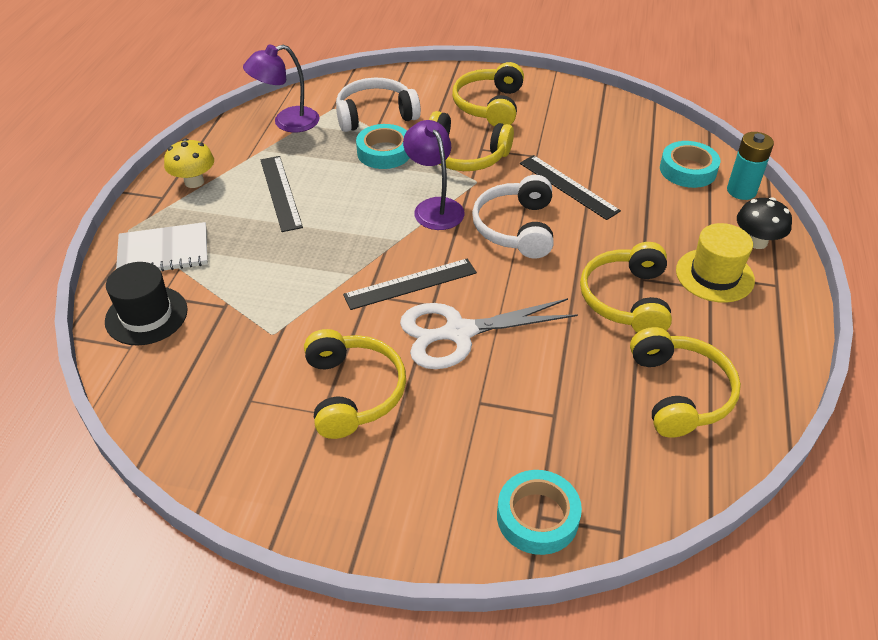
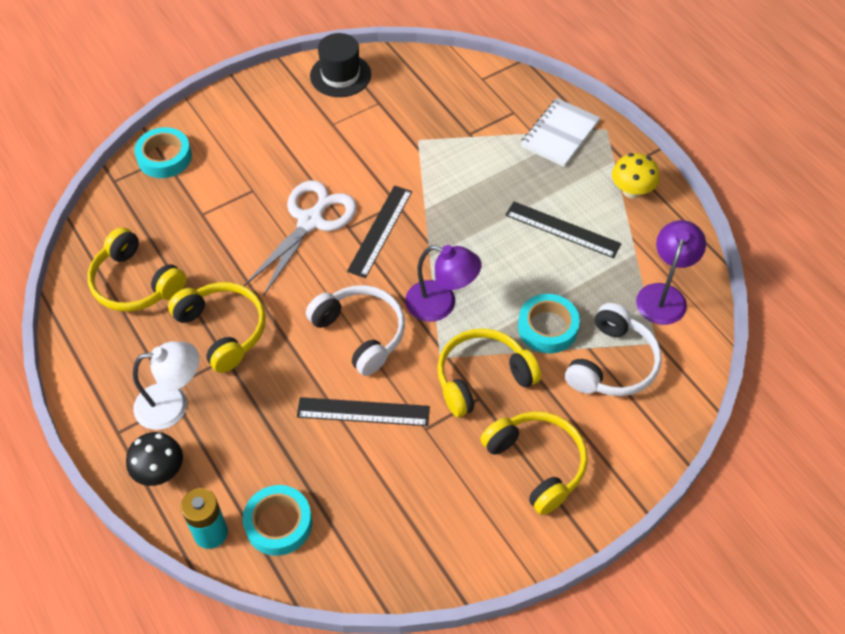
camera: 135 degrees right, 10 degrees up
(146, 315) = (502, 97): black hat -> black hat (340, 75)
(353, 392) = (330, 145): yellow headphones -> none
(714, 275) = (173, 404): yellow hat -> white lamp

